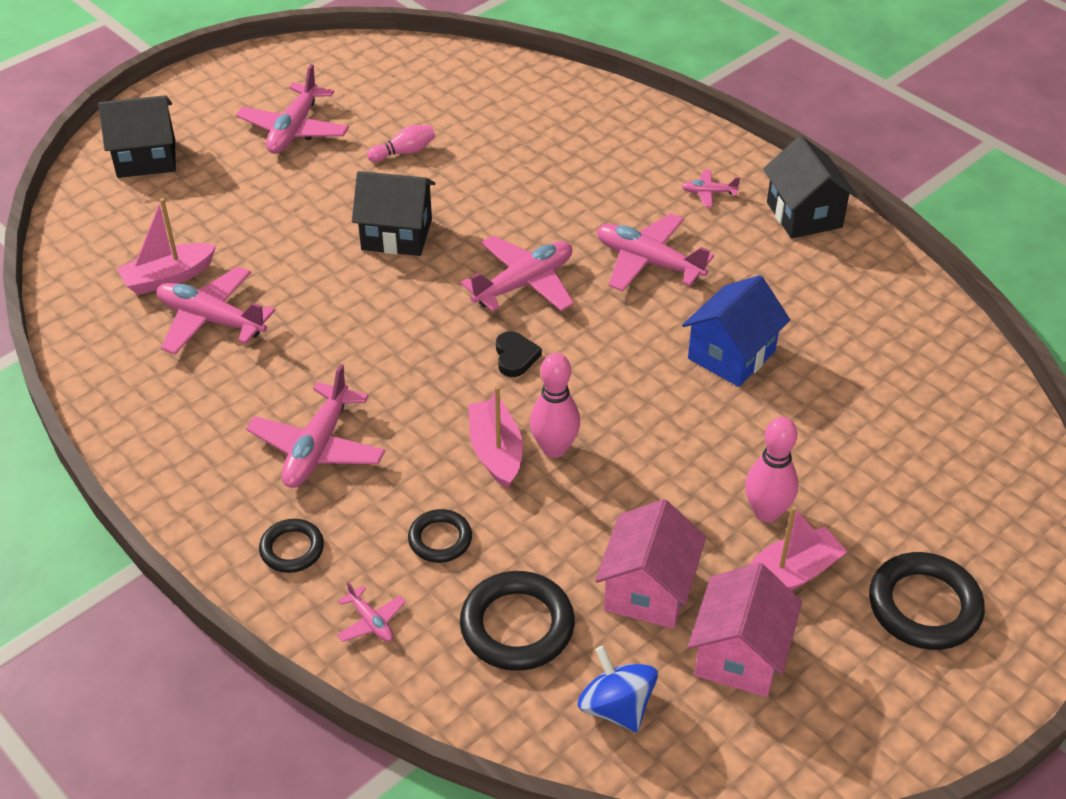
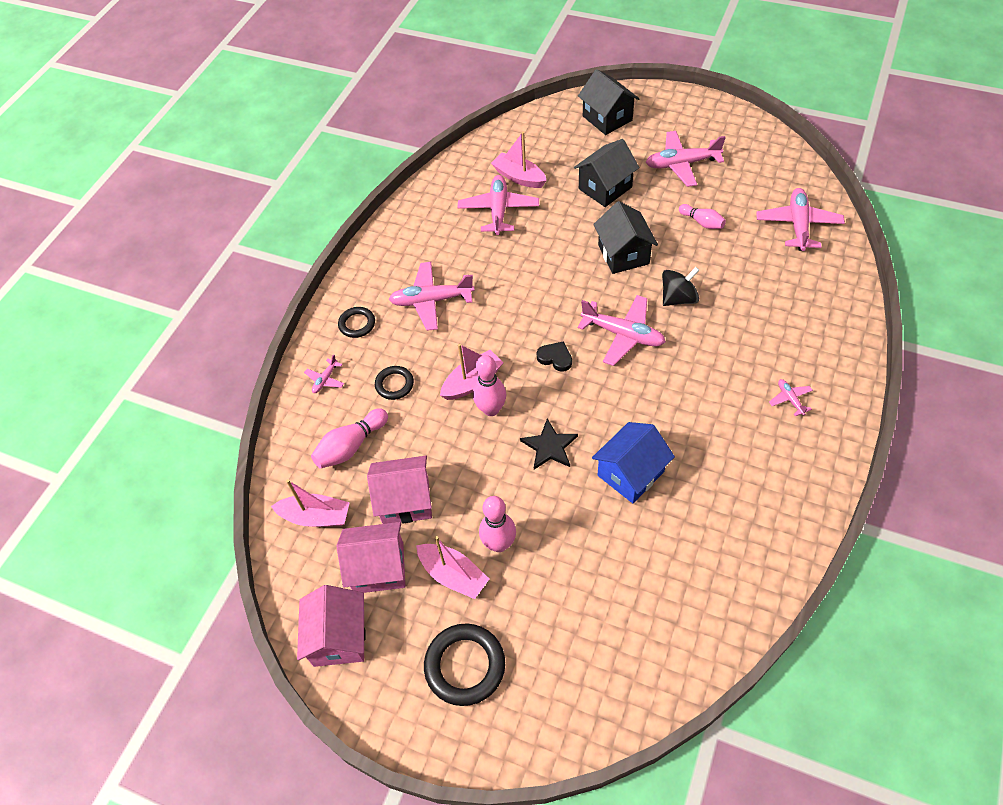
camera: 70 degrees right, 10 degrees up
(505, 217) = (678, 298): none -> black spinning top
(515, 357) = (555, 358): black heart -> black heart turned 120 degrees counterclockwise
(517, 626) = (351, 446): black ring -> pink bowling pin
(616, 707) = (316, 517): blue spinning top -> pink boat
(648, 262) = (690, 392): pink plane -> pink plane (798, 225)
(649, 412) = (549, 447): none -> black star
(731, 355) = (630, 473): blue house -> blue house turned 60 degrees counterclockwise
(804, 215) = (811, 467): black house -> black house (605, 188)
(828, 735) = (339, 637): none -> pink house

